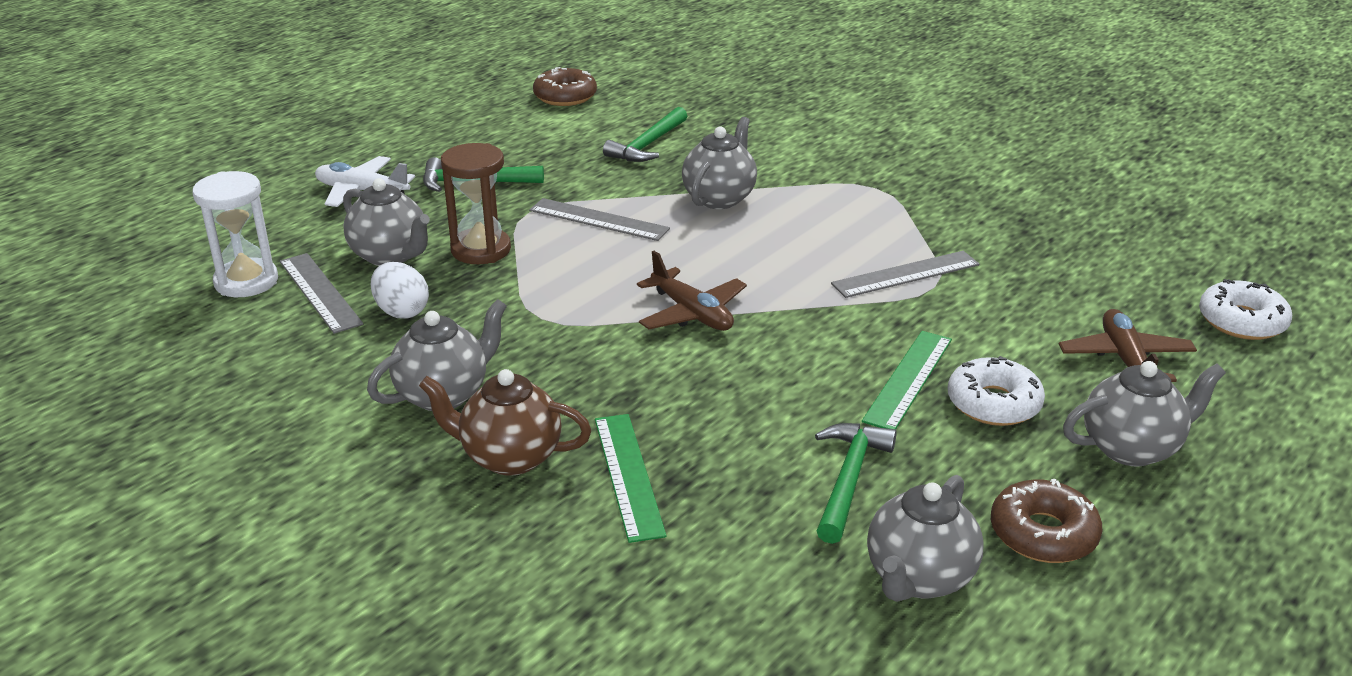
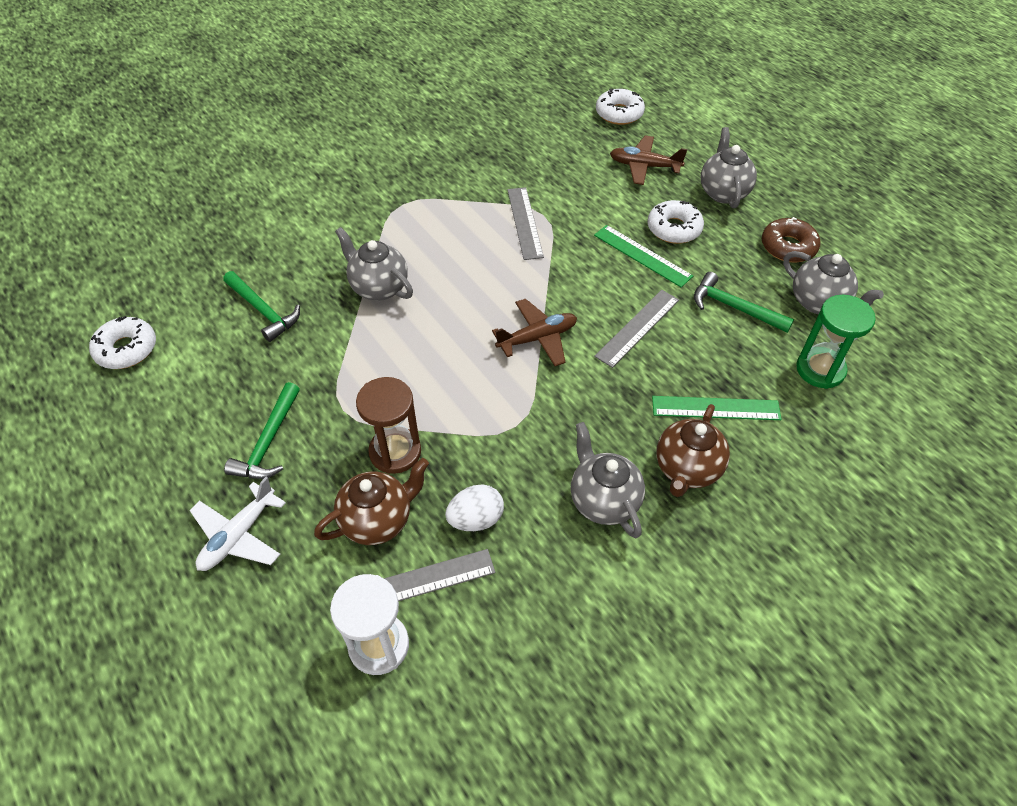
camera: 75 degrees left, 20 degrees up
(390, 256) = (378, 520): grey teapot -> brown teapot
(565, 96) = (126, 349): brown donut -> white donut
(598, 220) = (379, 366): grey ruler -> grey ruler (637, 327)
(755, 584) = (820, 369): none -> green hourglass

